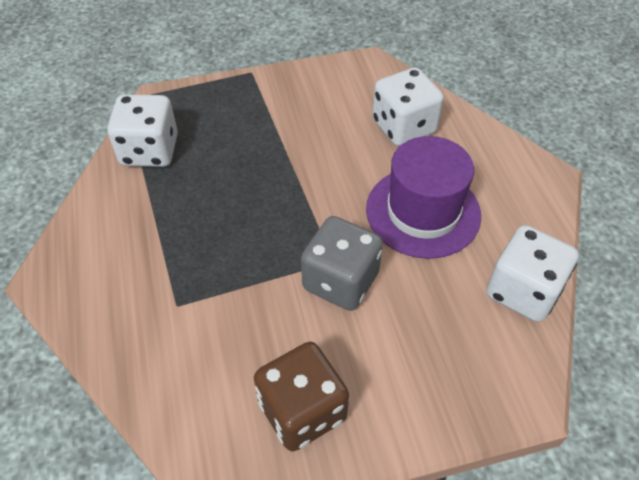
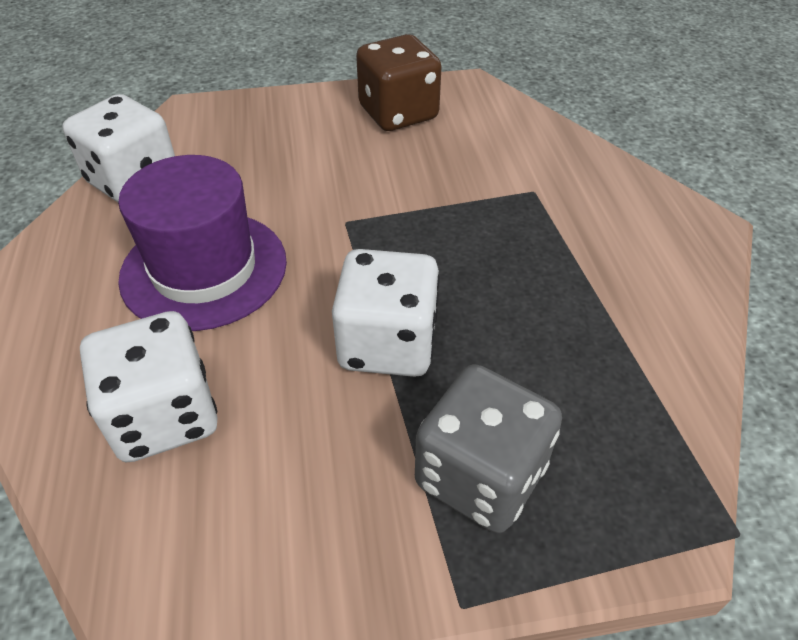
camera: 175 degrees left, 5 degrees down
(149, 151) = (638, 398): white dice -> white dice (387, 344)
(340, 281) = (340, 201): grey dice -> grey dice (480, 476)

